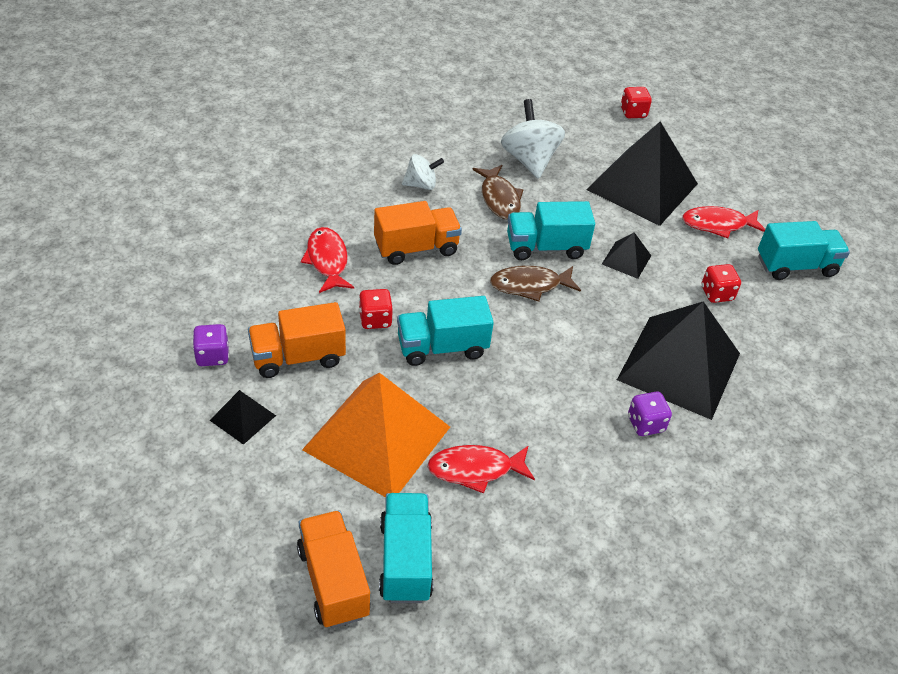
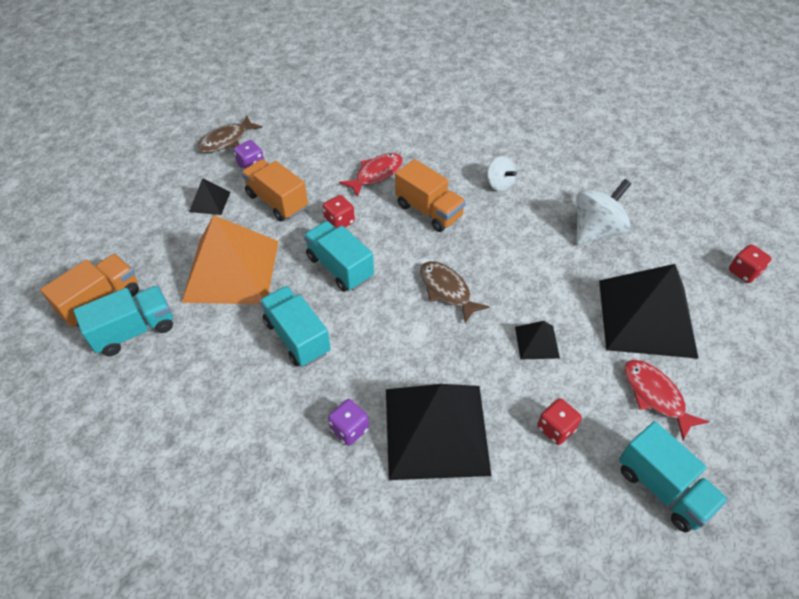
camera: 65 degrees right, 5 degrees up
(475, 470) = (234, 335): red fish -> none
(499, 199) = (529, 232): brown fish -> brown fish (226, 140)
(546, 247) = (500, 283): turquoise truck -> turquoise truck (297, 337)

